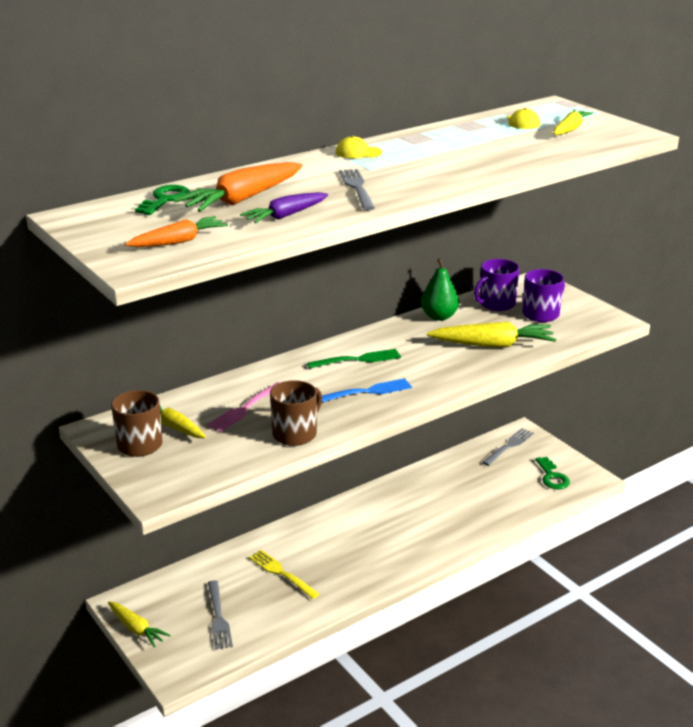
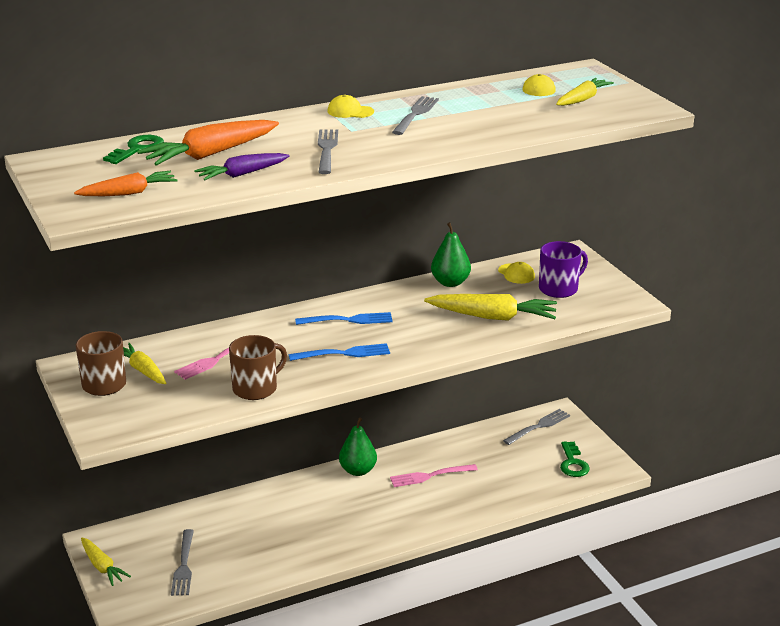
camera: 10 degrees right, 0 degrees up
(282, 573) = (259, 530): yellow fork -> none
(357, 360) = (347, 320): green fork -> blue fork
(357, 505) = (358, 470): none -> green pear
(423, 151) = (415, 114): none -> grey fork
(427, 502) = (430, 476): none -> pink fork
(496, 304) = (516, 274): purple mug -> yellow cap

